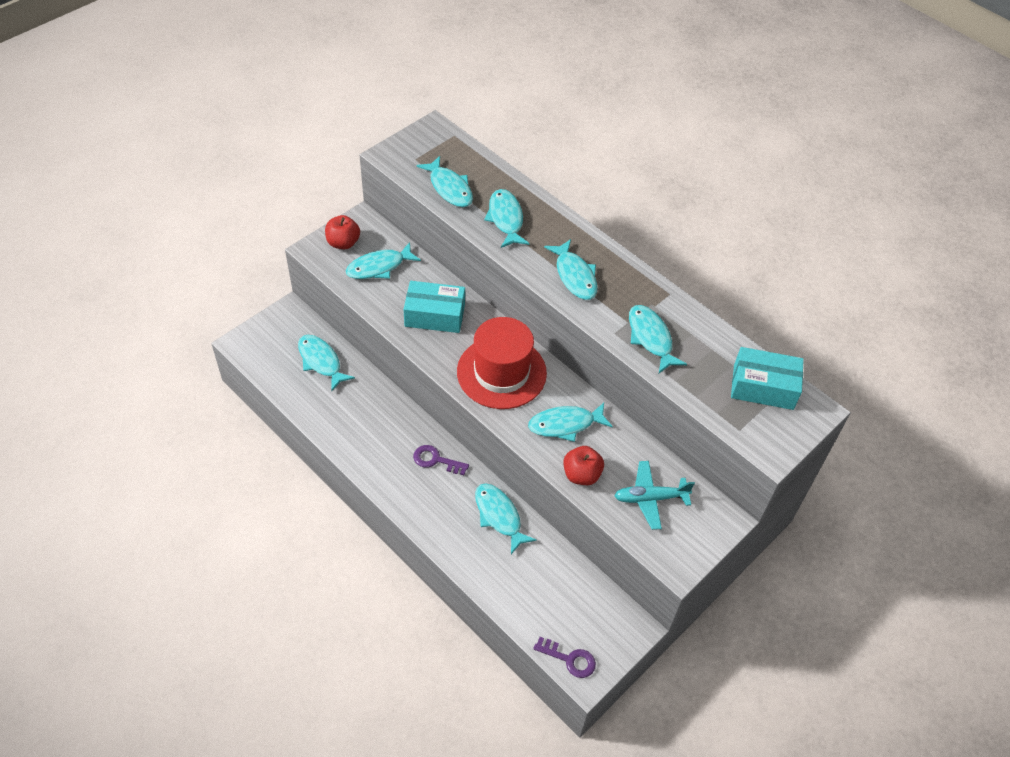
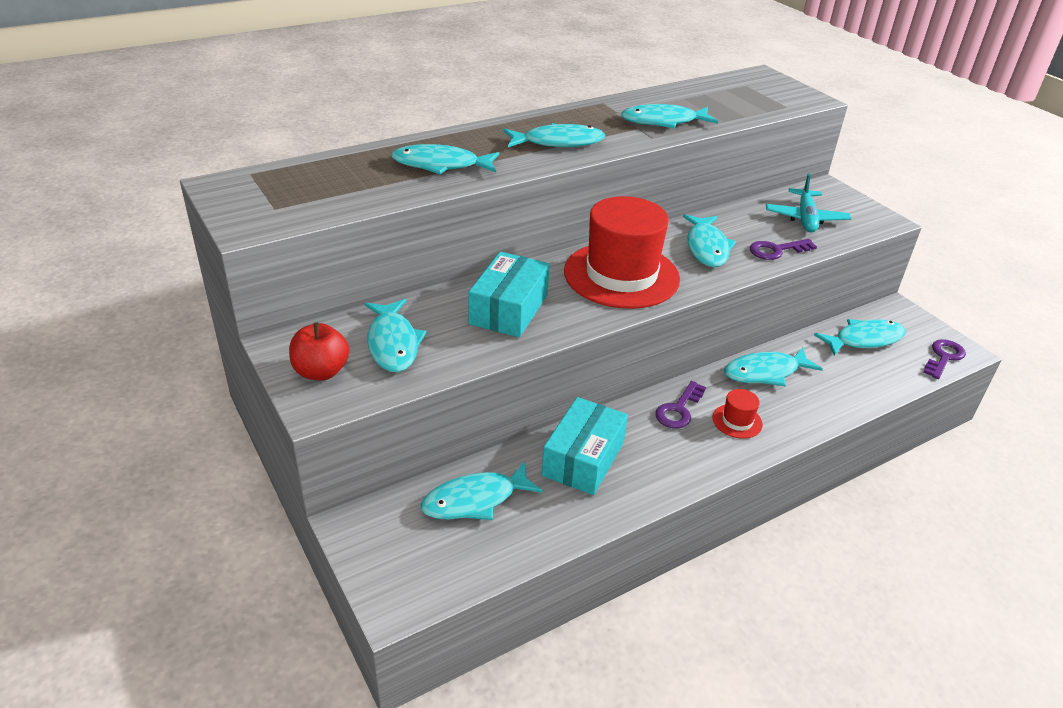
camera: 75 degrees left, 15 degrees down
(434, 498) = (737, 421): none -> red hat
(449, 188) = (356, 192): turquoise fish -> turquoise fish (864, 340)
(581, 475) = (776, 250): red apple -> purple key
(763, 387) = (735, 88): turquoise box -> turquoise box (583, 459)

